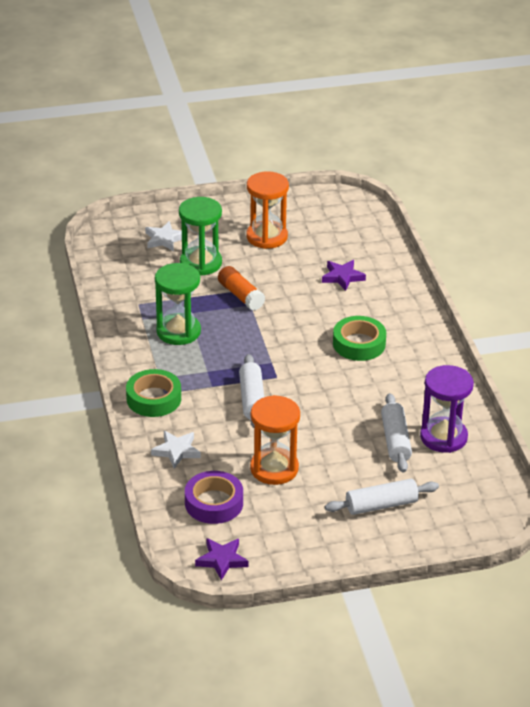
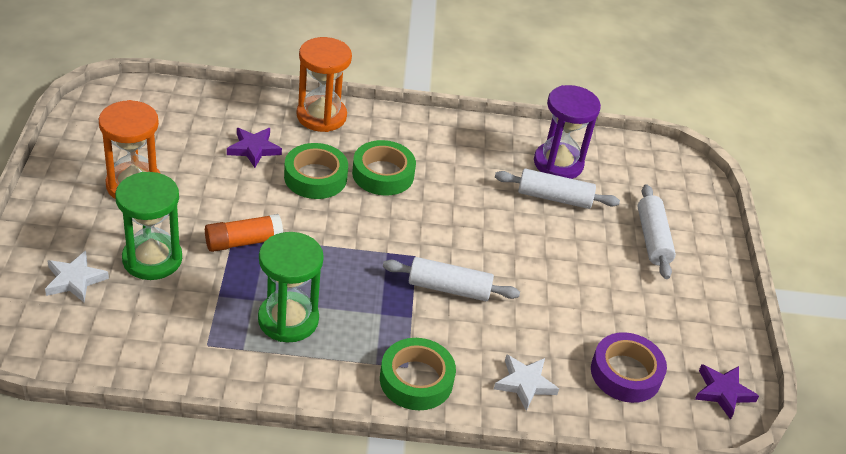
camera: 80 degrees left, 5 degrees up
(274, 468) = (577, 304): orange hourglass -> orange hourglass (321, 116)
(331, 312) = (315, 177): none -> green tape

